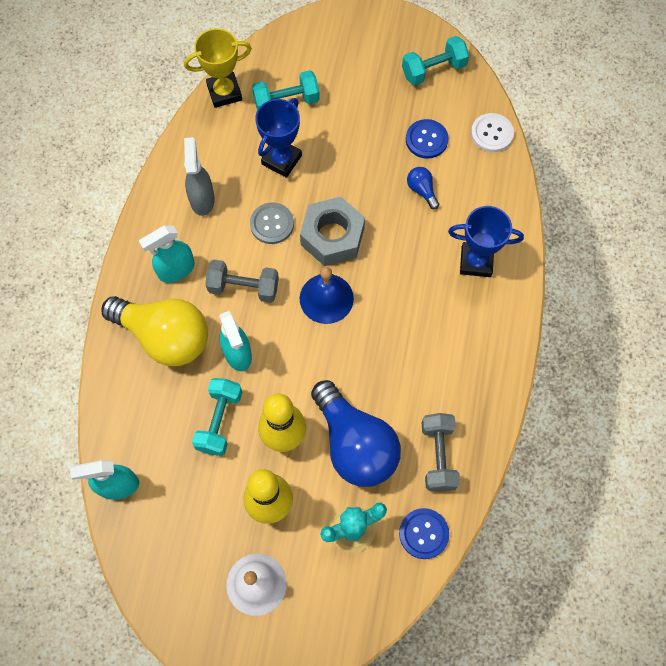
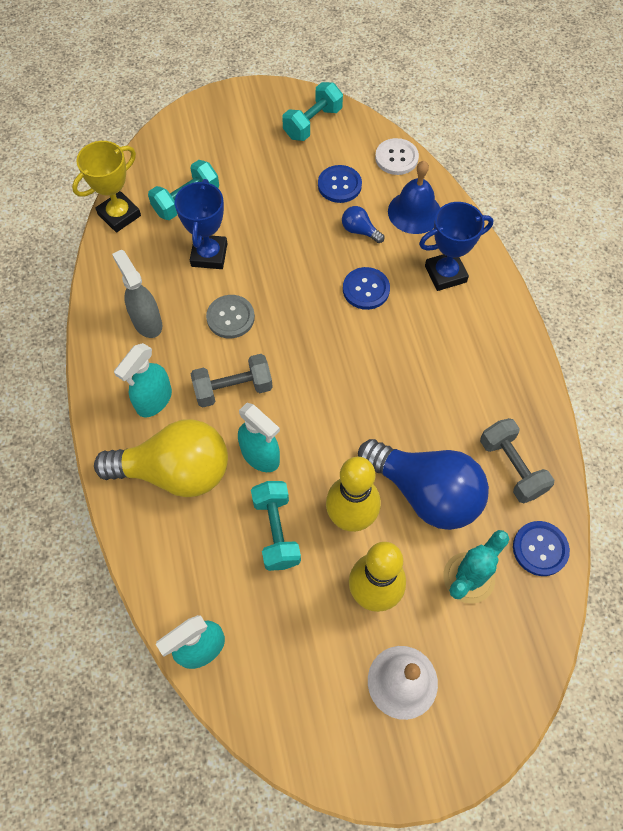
camera: 25 degrees left, 5 degrees down
(326, 298) = (322, 365): blue bell -> blue bell (414, 212)
(332, 236) = (297, 305): grey nut -> none
(399, 247) = (366, 289): none -> blue button

